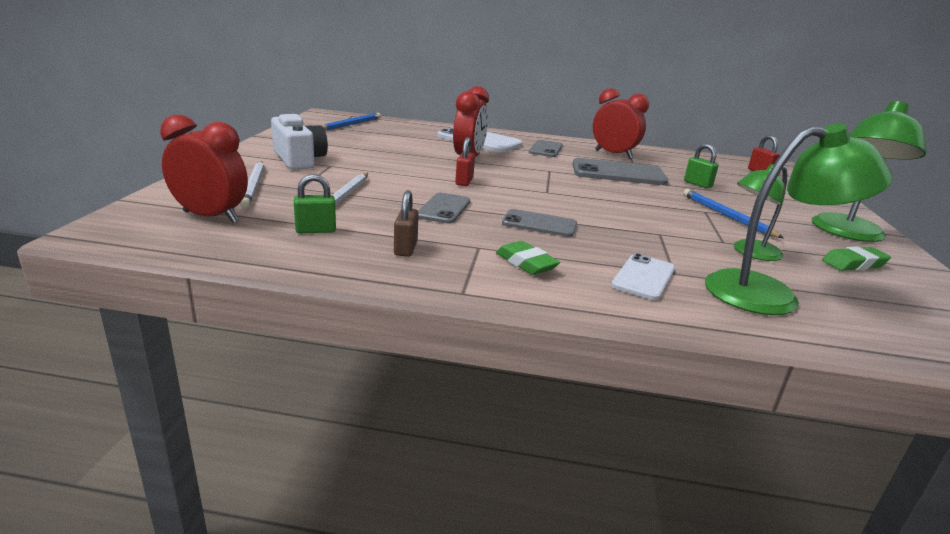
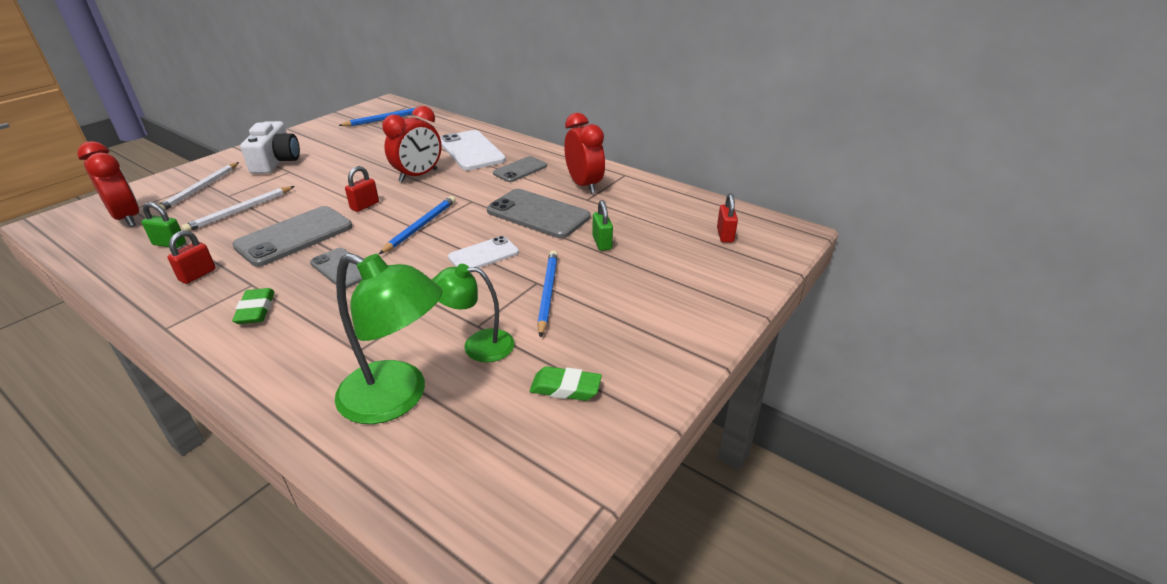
camera: 30 degrees right, 10 degrees up
(405, 248) = (197, 275): brown padlock -> red padlock
(444, 209) = (294, 236): grey phone -> grey phone, size x1.65
(544, 189) = (420, 226): none -> blue pencil
(643, 277) = (321, 349): white phone -> white phone (483, 255)
(846, 233) = (647, 346): green lamp -> none

